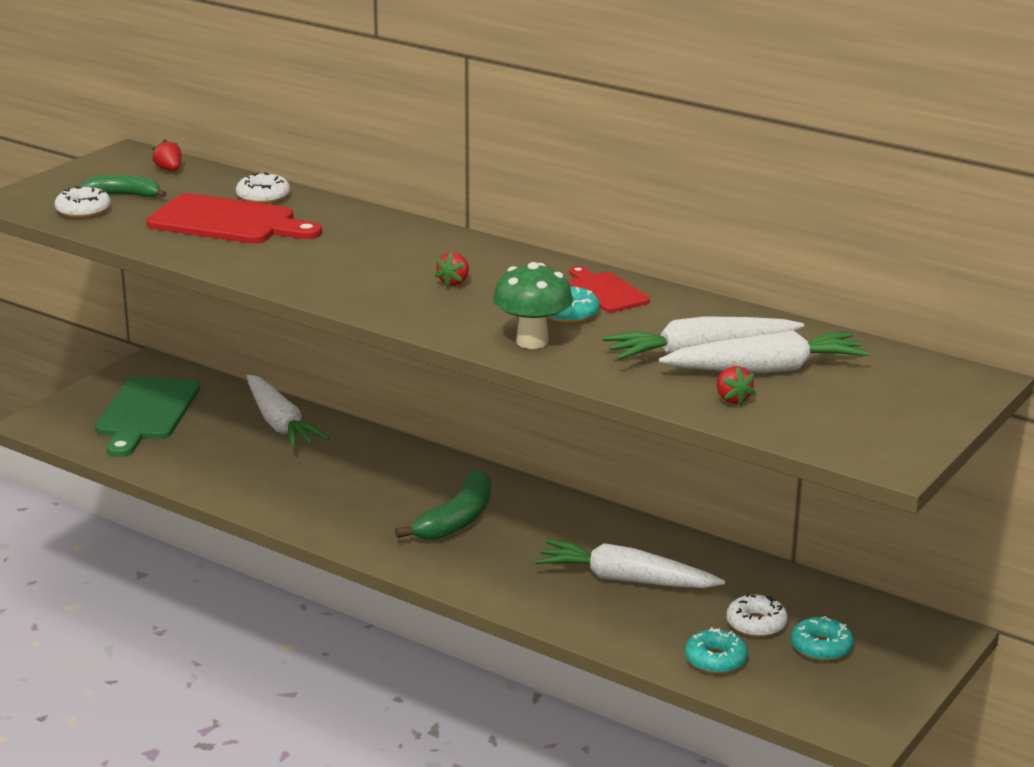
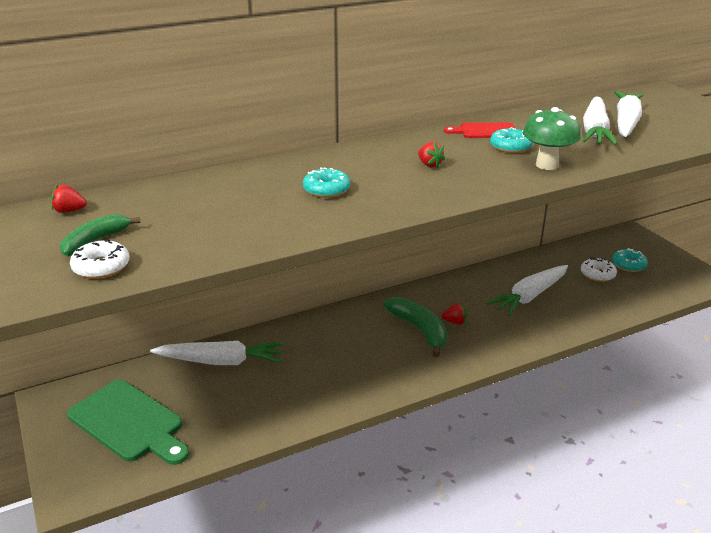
camera: 60 degrees left, 5 degrees up
(228, 222) = (221, 211): red cutting board -> none
(263, 197) = (188, 189): white donut -> none
(715, 660) = (628, 297): turquoise donut -> turquoise donut (326, 190)
(732, 399) = (662, 138): red strawberry -> red strawberry (455, 322)

